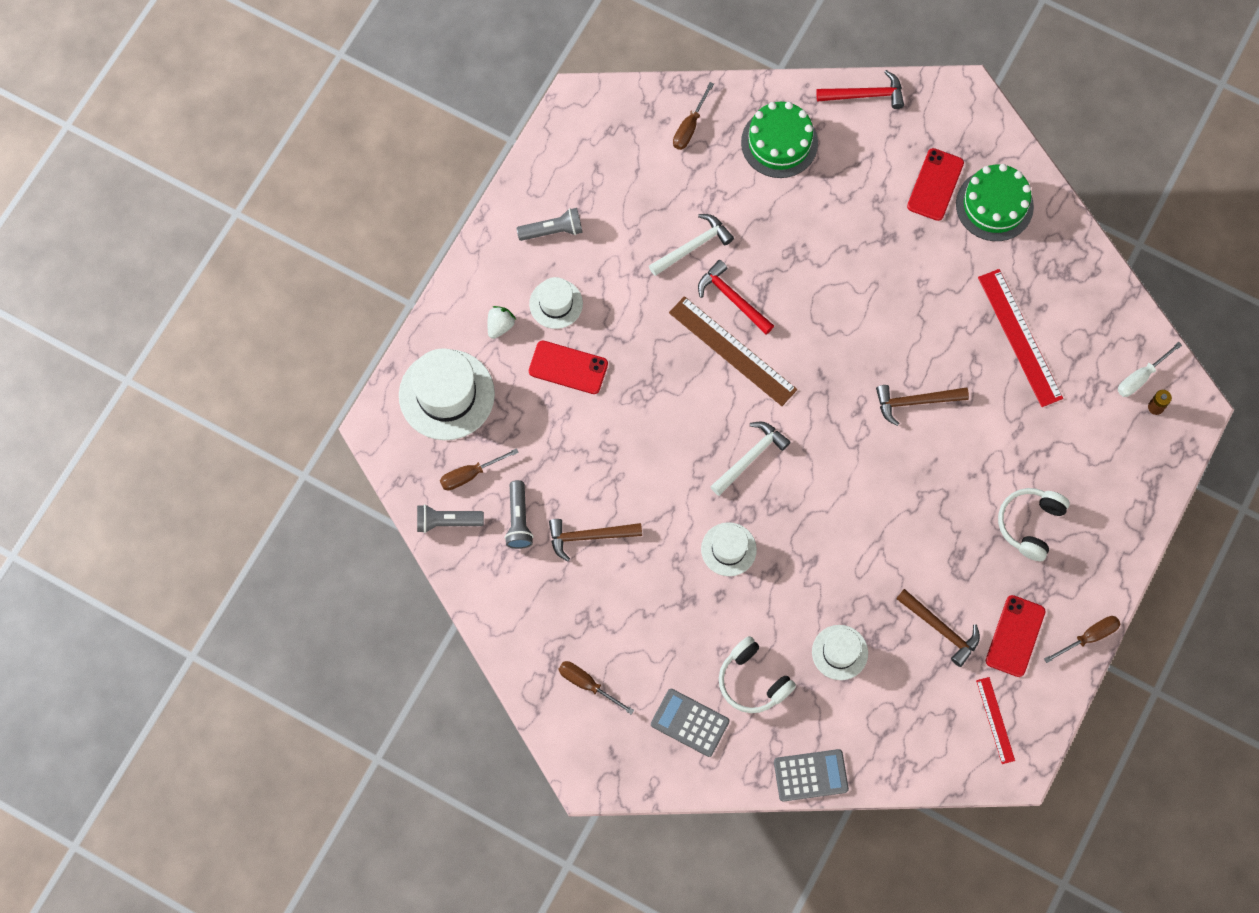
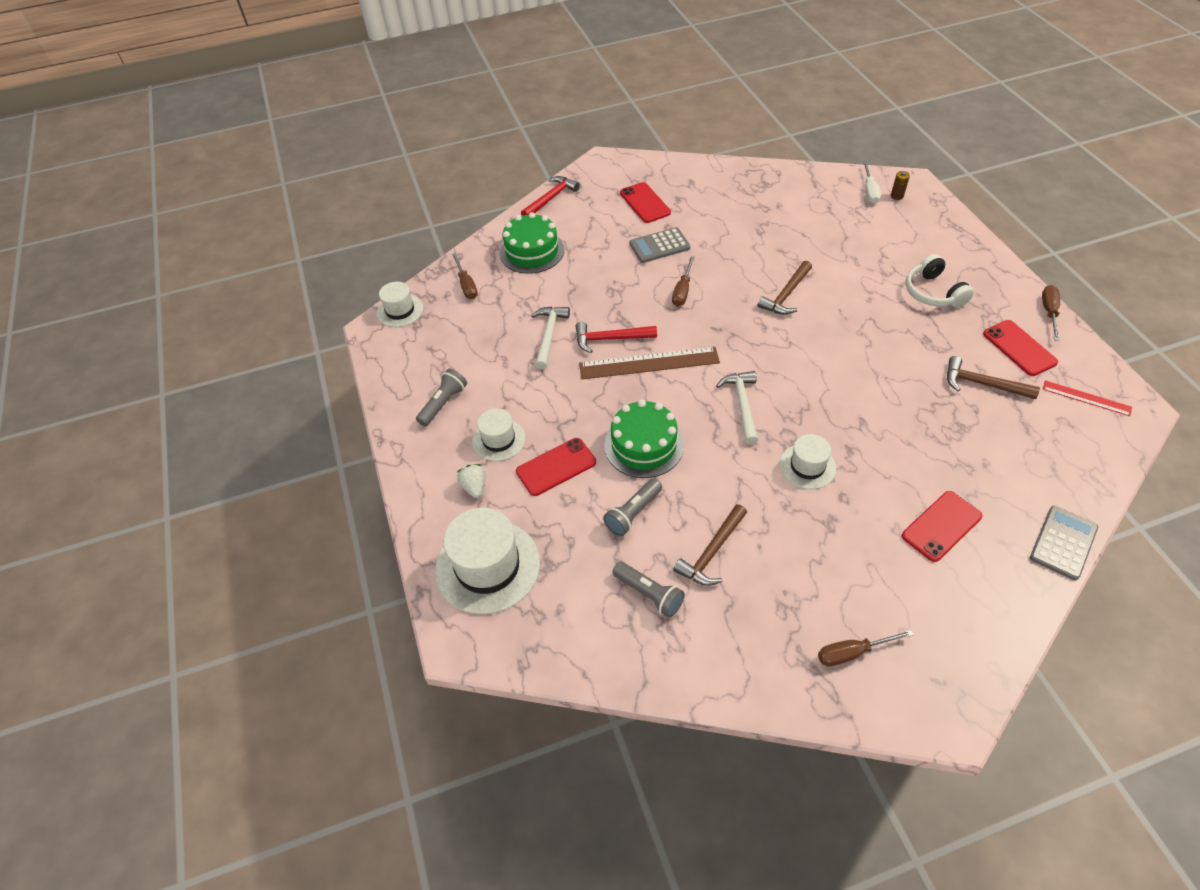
camera: 45 degrees left, 20 degrees down
(447, 522) = (598, 652): grey flashlight -> grey flashlight (633, 513)
(470, 474) = (573, 601): brown screwdriver -> brown screwdriver (682, 291)
(690, 722) = (950, 597): grey calculator -> grey calculator (659, 246)
(752, 681) = (941, 526): white headphones -> red phone
(839, 652) = (957, 453): white hat -> white hat (400, 310)
(941, 629) = (982, 384): brown hammer -> brown hammer turned 150 degrees counterclockwise
(994, 205) = (688, 187): green cake -> green cake (644, 445)
(1019, 337) = (789, 224): red ruler -> none

